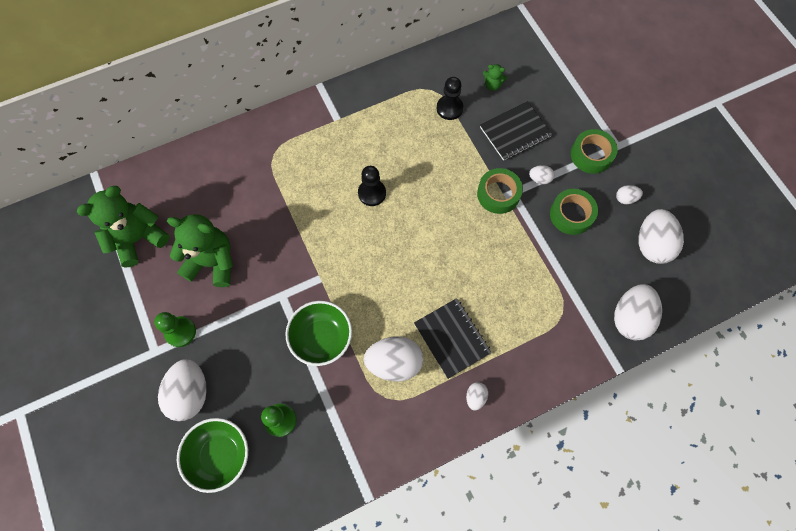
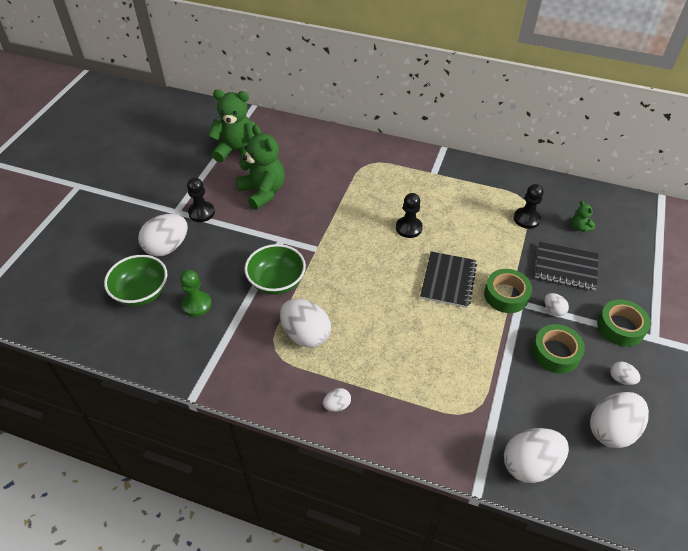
camera: 45 degrees right, 20 degrees down
(180, 332) = (201, 212): green pawn -> black pawn
(452, 338) = (364, 354): black notebook -> black notebook (448, 281)

